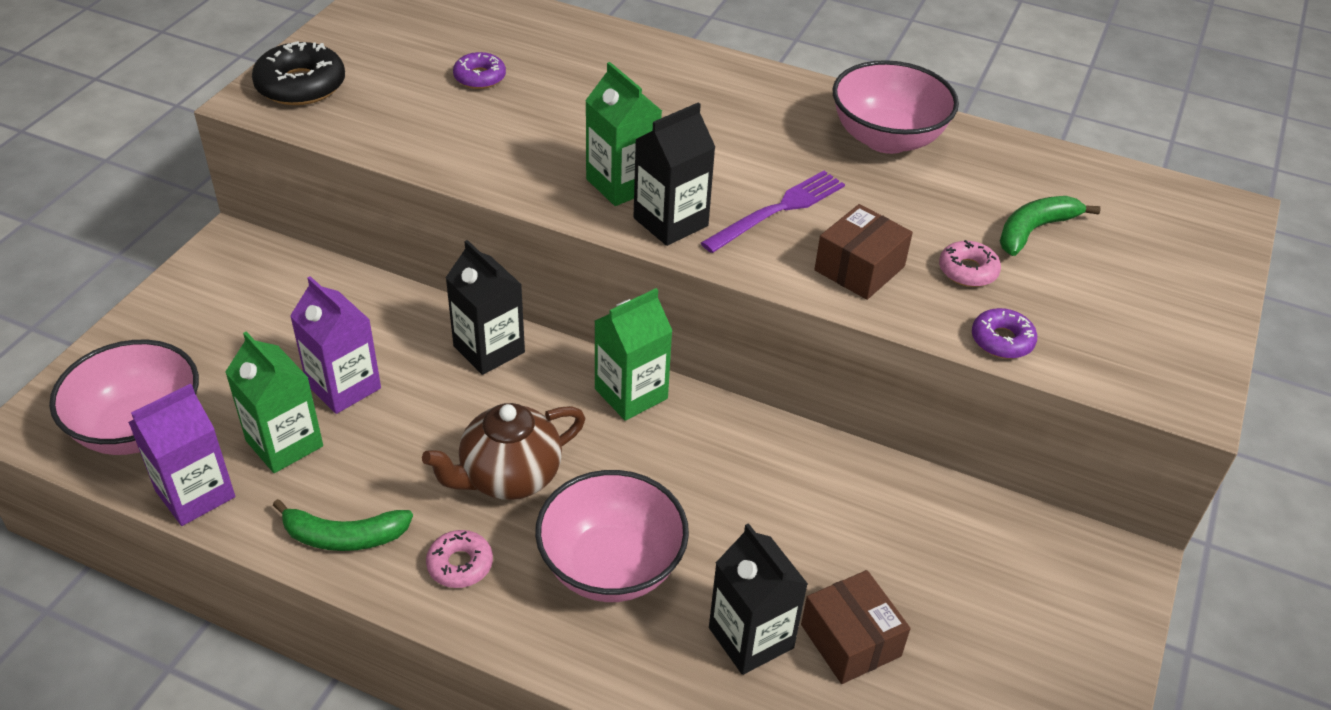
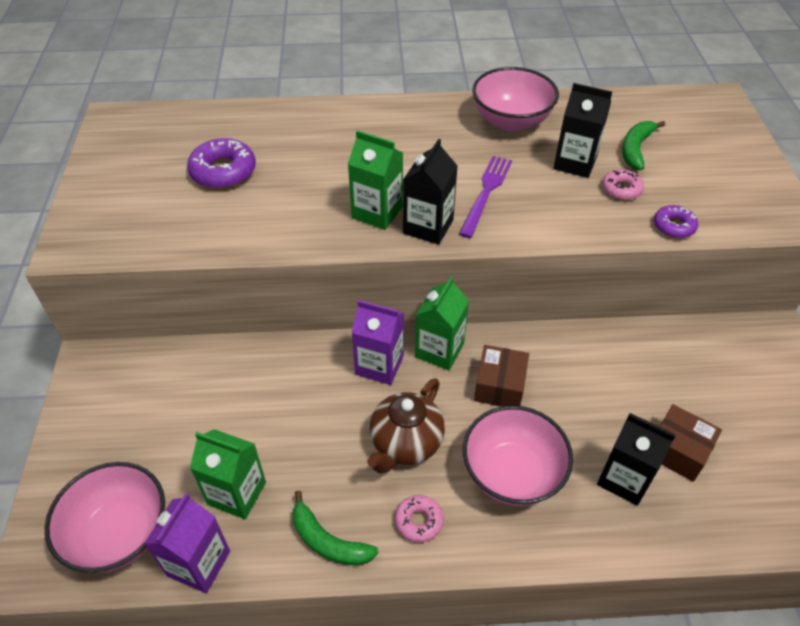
camera: 25 degrees left, 5 degrees up
(301, 85) = (96, 224): black donut -> none
(343, 386) = (248, 431): purple carton -> purple carton (379, 365)
(344, 536) = (328, 541): green banana -> green banana turned 60 degrees clockwise
(480, 77) = (223, 171): purple donut -> purple donut, size x1.68
(489, 349) = (328, 360): black carton -> black carton (575, 163)
(859, 268) = (562, 212): brown box -> brown box (499, 386)

